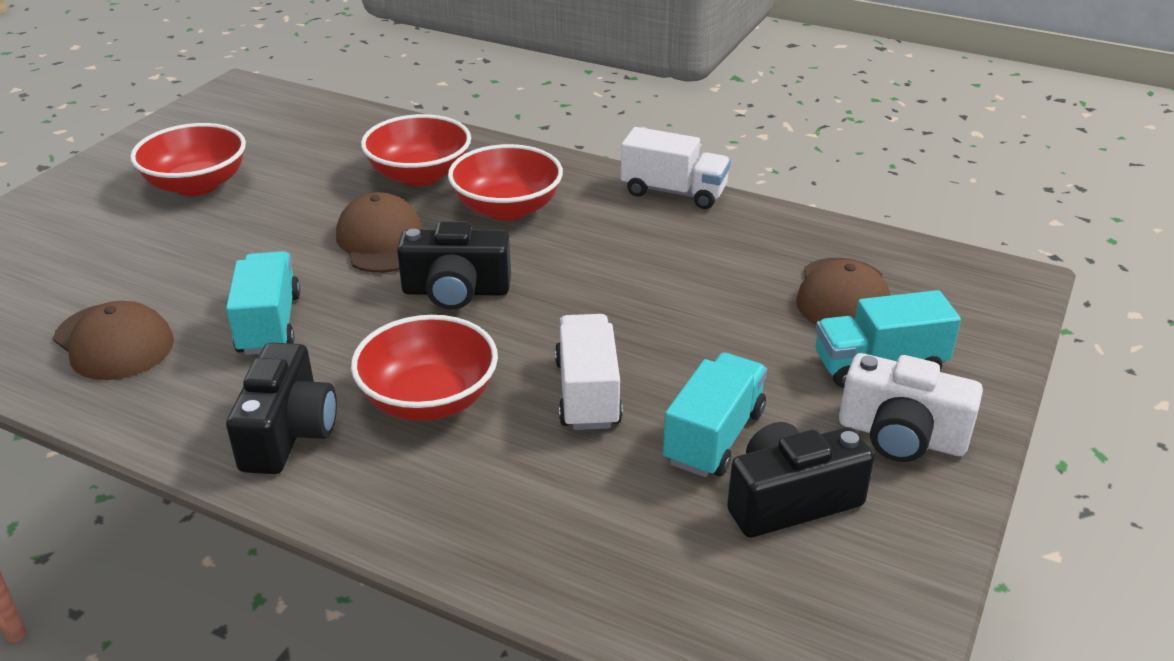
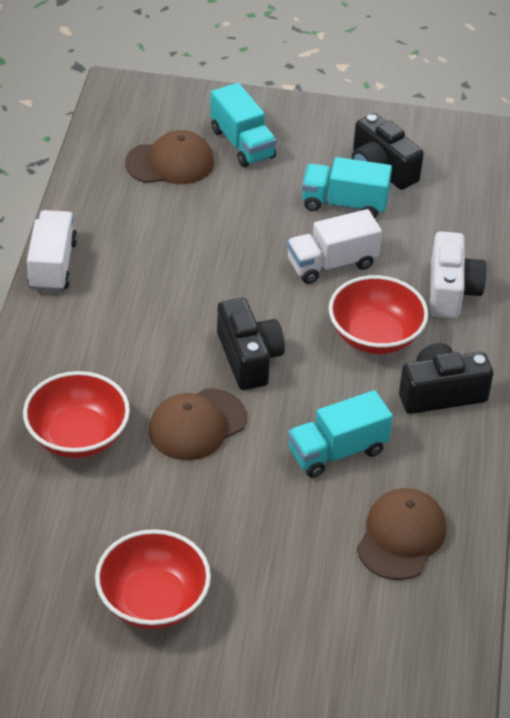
camera: 110 degrees left, 10 degrees up
(507, 209) = (116, 360): red bowl -> none
(901, 436) = (306, 132): white camera -> white camera (451, 291)

